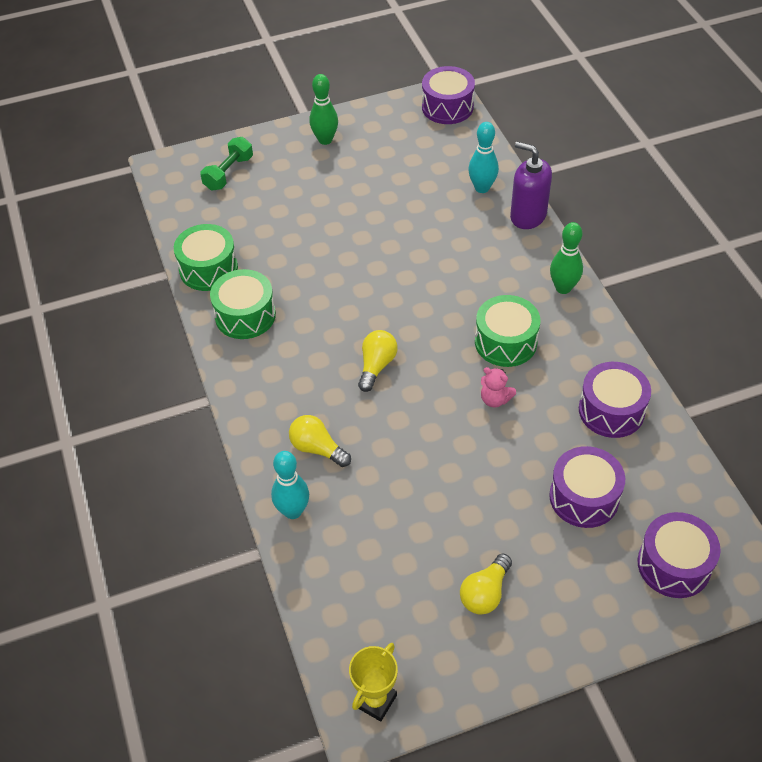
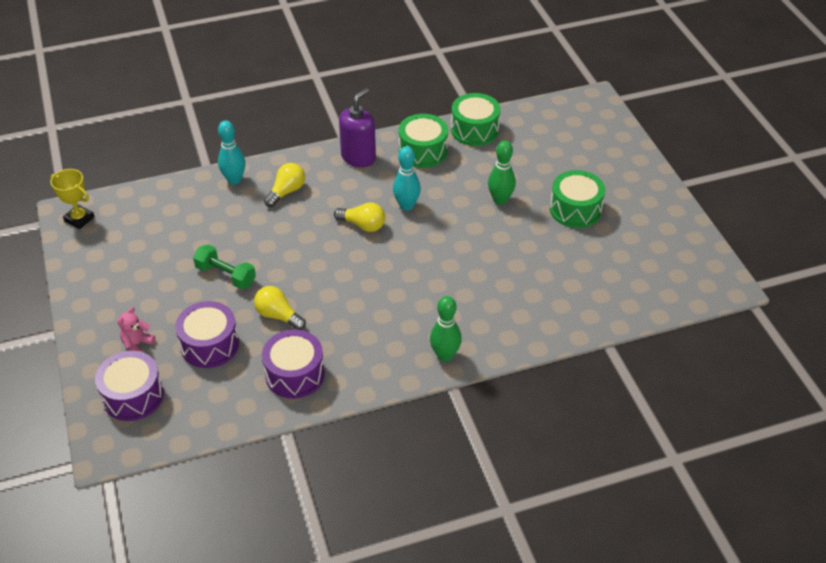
camera: 90 degrees right, 5 degrees down
(228, 173) = (590, 136): green dumbbell -> green dumbbell (226, 275)
(325, 140) = (642, 195): green bowling pin -> green bowling pin (500, 200)
(447, 107) = (707, 285): purple drum -> none
(482, 188) = (583, 305): turquoise bowling pin -> turquoise bowling pin (406, 206)
(485, 593) = (141, 278): yellow light bulb -> yellow light bulb (278, 316)
(495, 399) = (318, 296): pink teddy bear -> pink teddy bear (137, 344)
(505, 342) = (381, 308): green drum -> green drum (575, 209)
(528, 216) = (544, 337): purple soap dispenser -> purple soap dispenser (358, 157)

